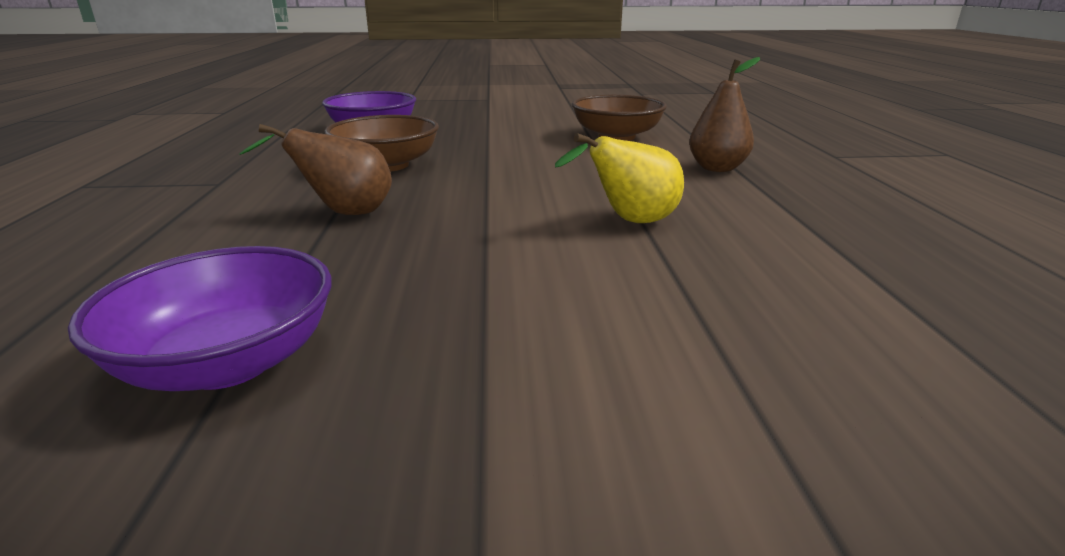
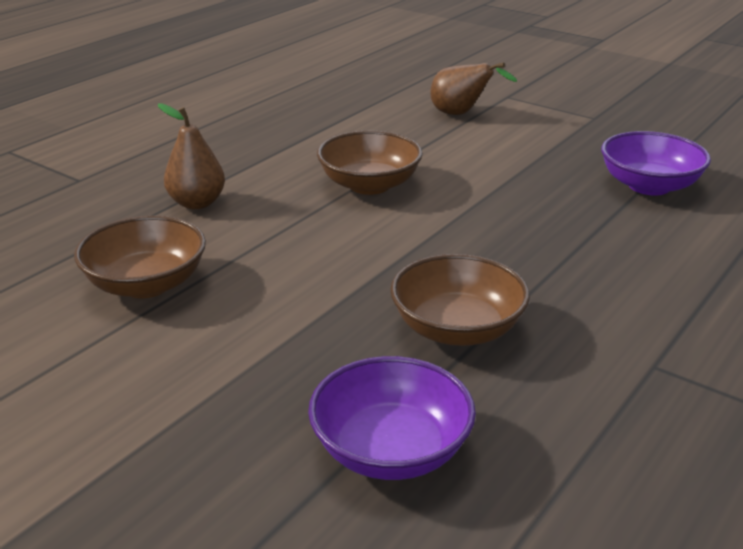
camera: 140 degrees left, 5 degrees up
(344, 213) = (549, 264): brown pear -> brown pear (461, 114)
(630, 222) = (369, 185): yellow pear -> brown bowl

